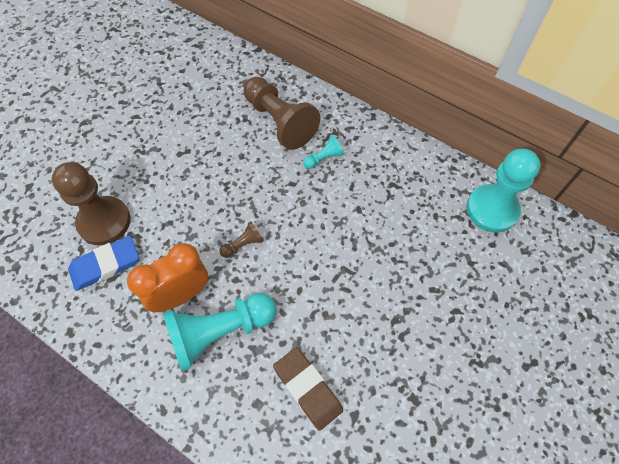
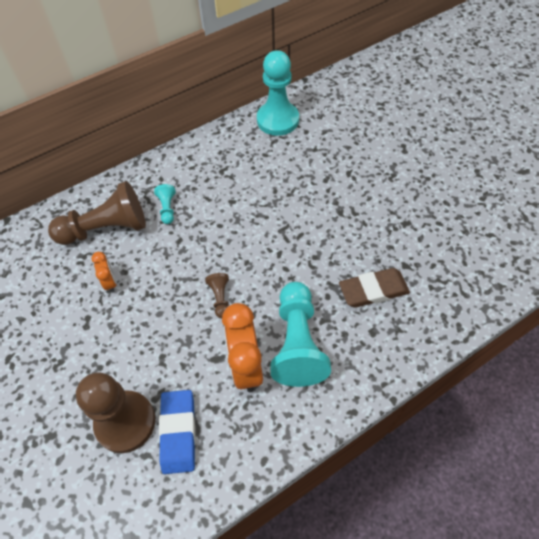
camera: 65 degrees left, 5 degrees down
(226, 151) = (110, 282): none -> orange clock

